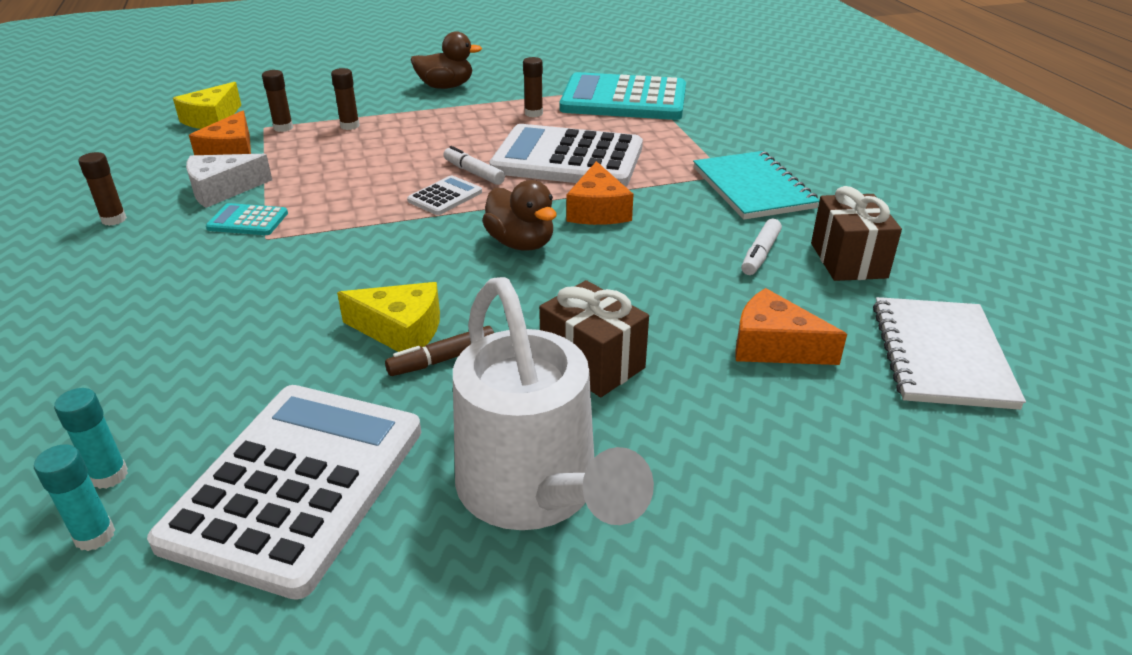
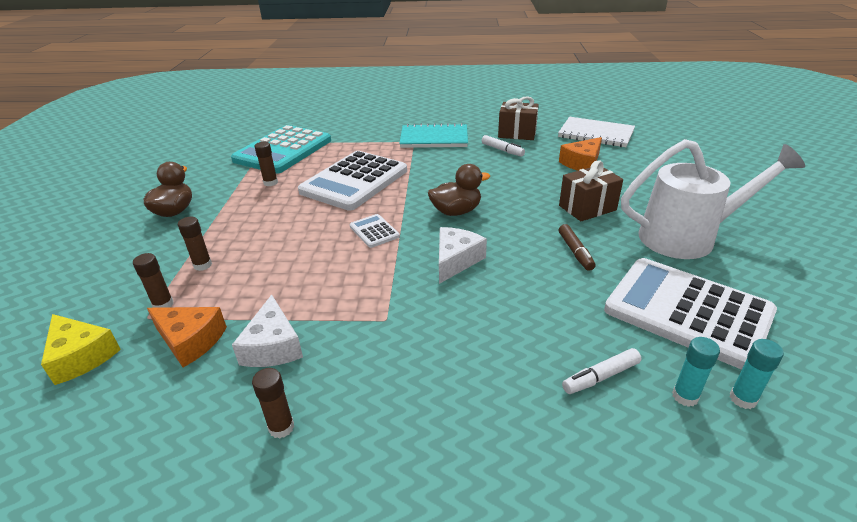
camera: 70 degrees left, 0 degrees up
(248, 221) = (348, 329): turquoise calculator -> none
(393, 262) = (456, 260): none -> white cheese
(401, 330) = (541, 264): yellow cheese -> none
(473, 173) = (346, 216): white marker -> white marker (601, 377)
(598, 210) = (430, 182): orange cheese -> none

